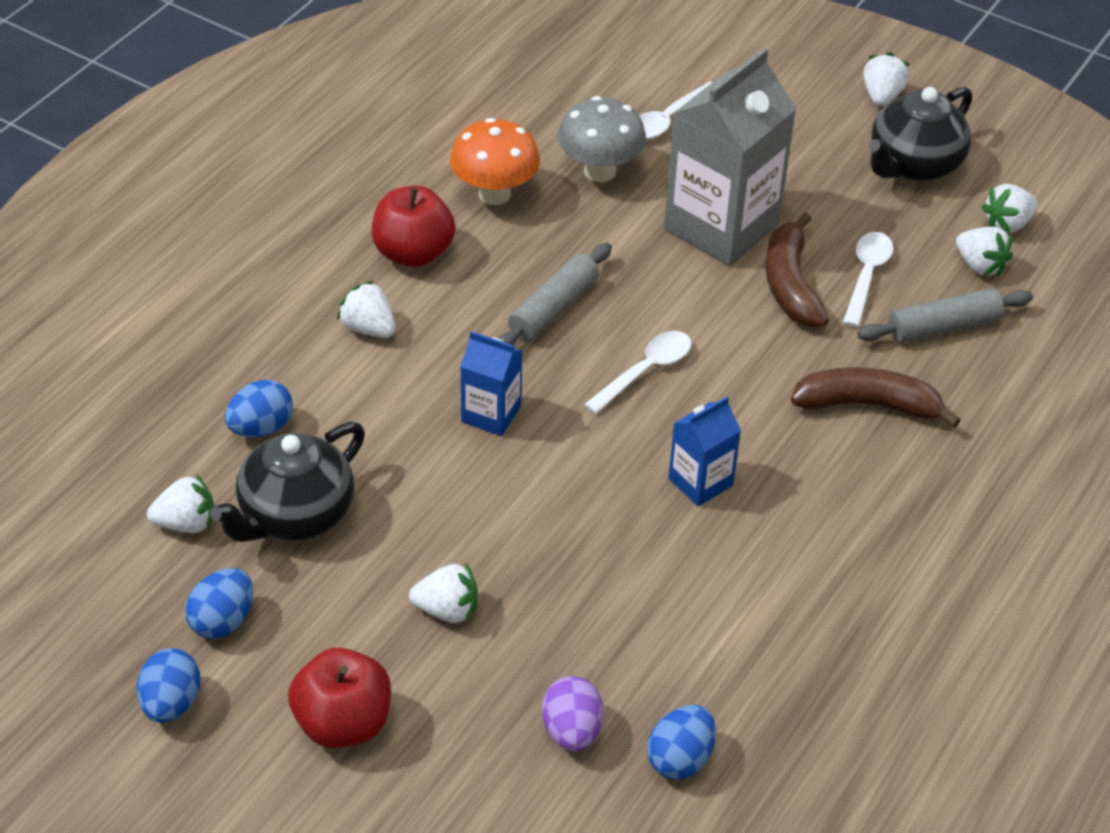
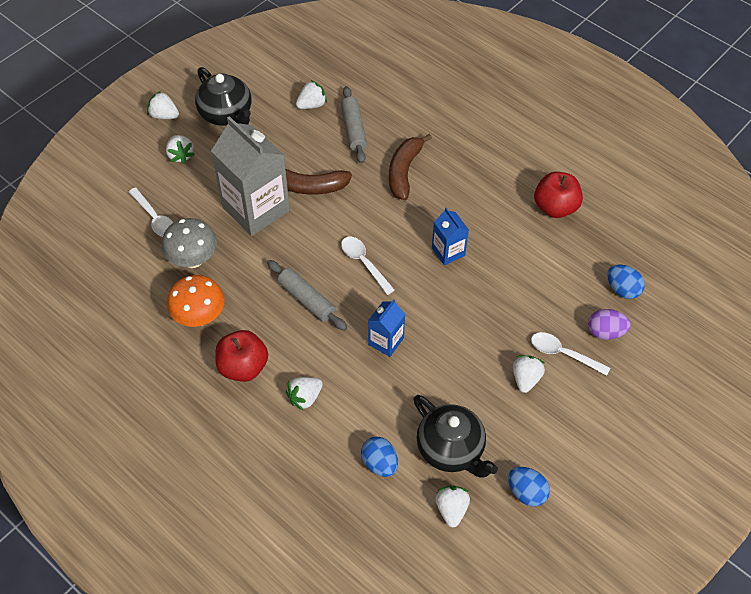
camera: 80 degrees left, 10 degrees up
(171, 703) = (582, 522): blue egg -> none
(343, 723) = (598, 436): red apple -> red apple (555, 207)
(866, 276) = (310, 153): white spoon -> white spoon (563, 354)
(1007, 224) = (283, 86): white strawberry -> white strawberry (180, 155)

